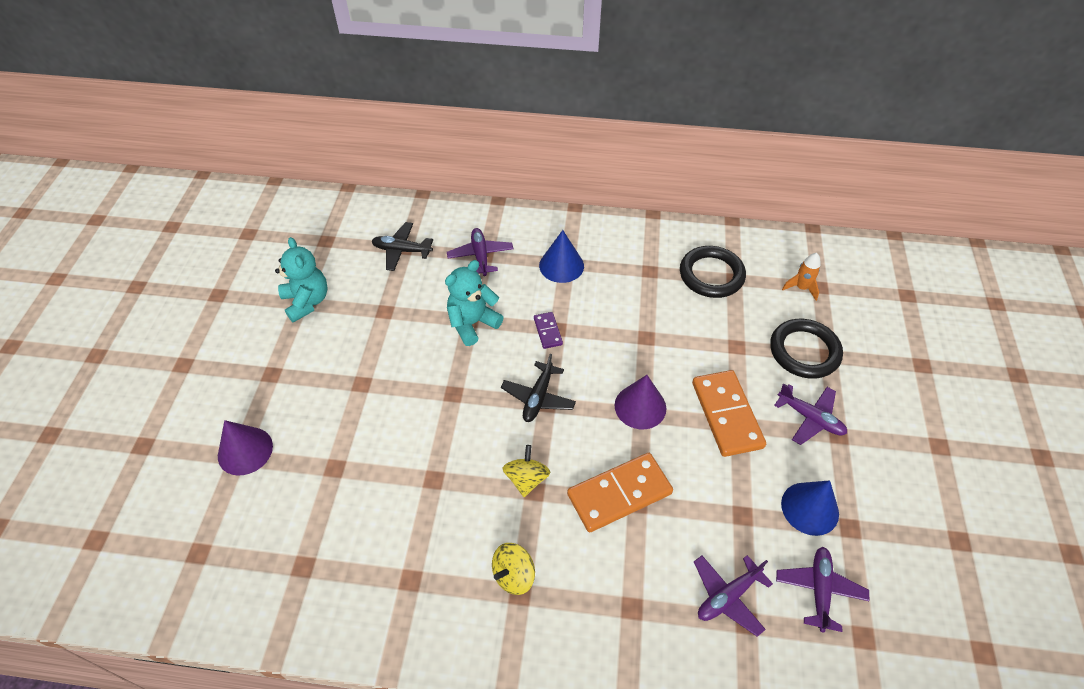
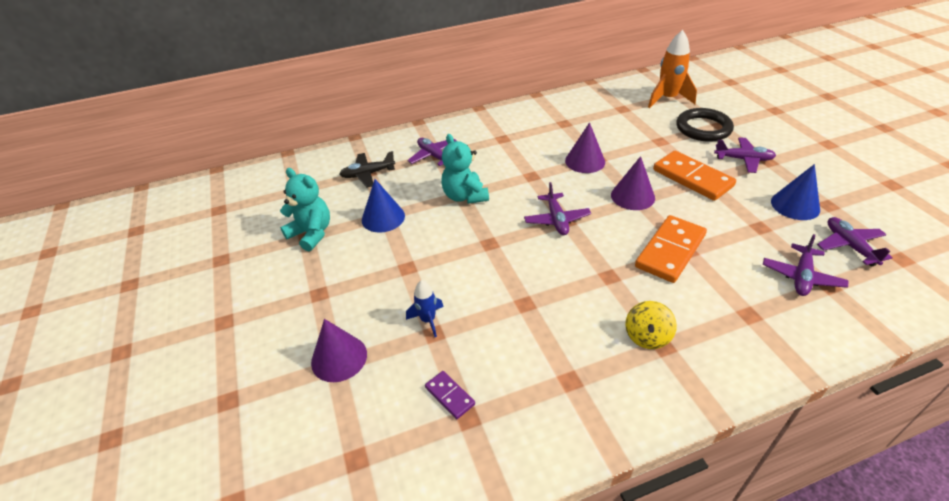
camera: 25 degrees left, 10 degrees down
(339, 451) = (428, 320): none -> blue rocket
(472, 323) = (465, 196): turquoise teddy bear -> turquoise teddy bear turned 45 degrees counterclockwise
(526, 479) = (596, 271): yellow spinning top -> none
(538, 397) = (556, 220): black plane -> purple plane
(548, 331) = (526, 180): purple domino -> purple domino (450, 396)
(561, 265) = (500, 141): blue cone -> blue cone (383, 217)
(629, 335) = (585, 161): none -> purple cone
(711, 275) = (606, 111): black ring -> none
(801, 288) = (667, 99): orange rocket -> orange rocket, size x1.79

